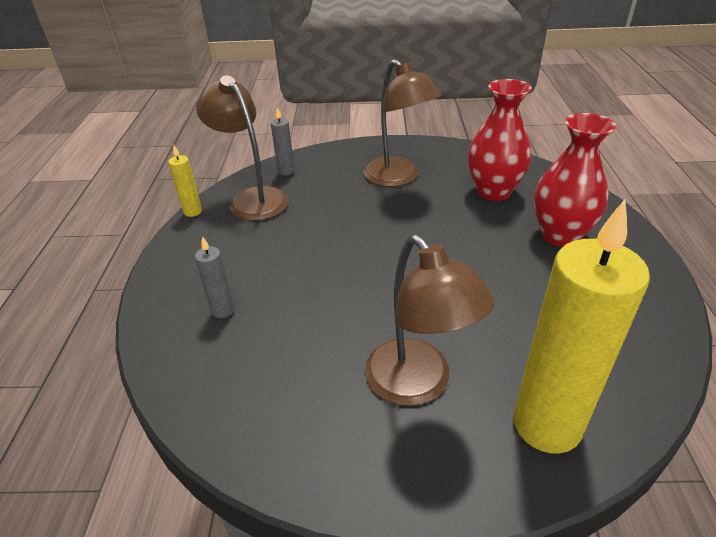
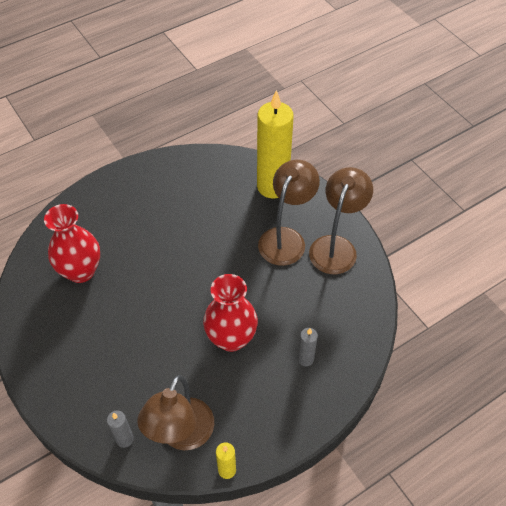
camera: 125 degrees left, 15 degrees up
(398, 178) = (91, 342): brown lamp -> brown lamp (336, 246)
(560, 235) = (118, 219): red vase -> red vase (231, 338)

